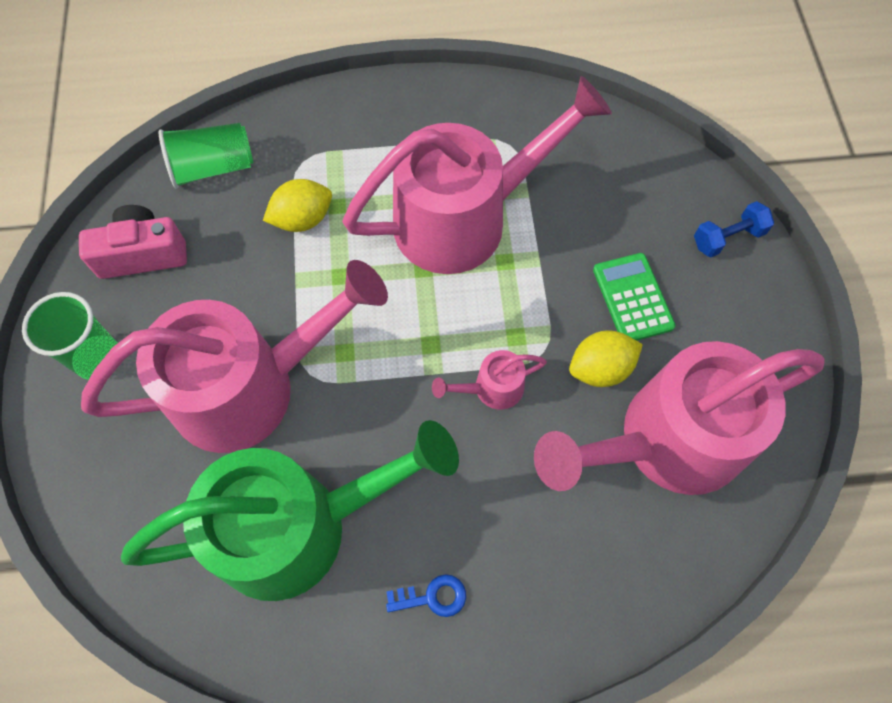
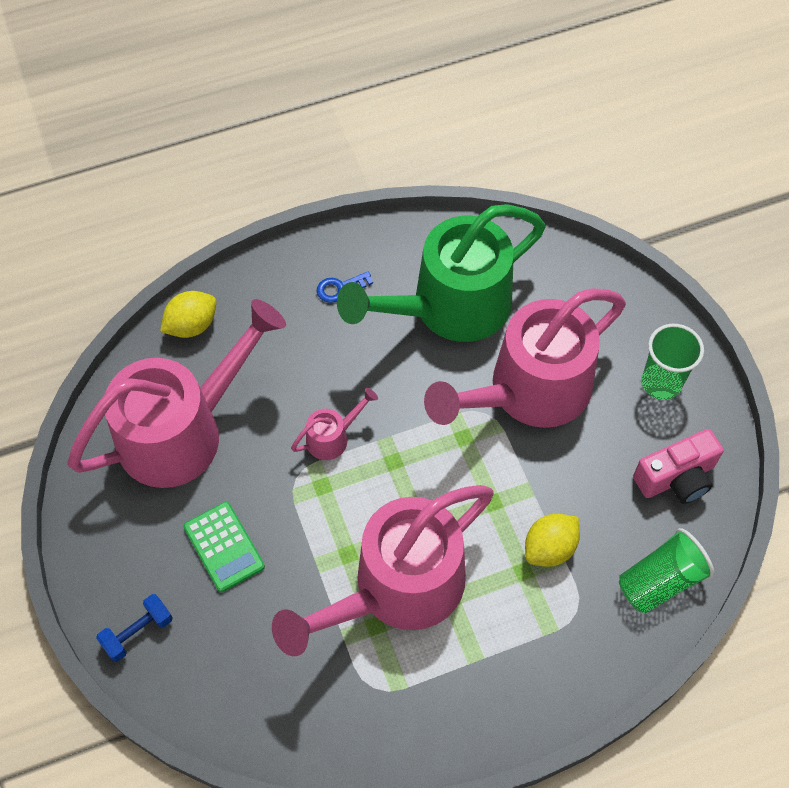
camera: 165 degrees right, 5 degrees down
(600, 368) = (244, 476): yellow lemon -> yellow lemon (192, 325)

